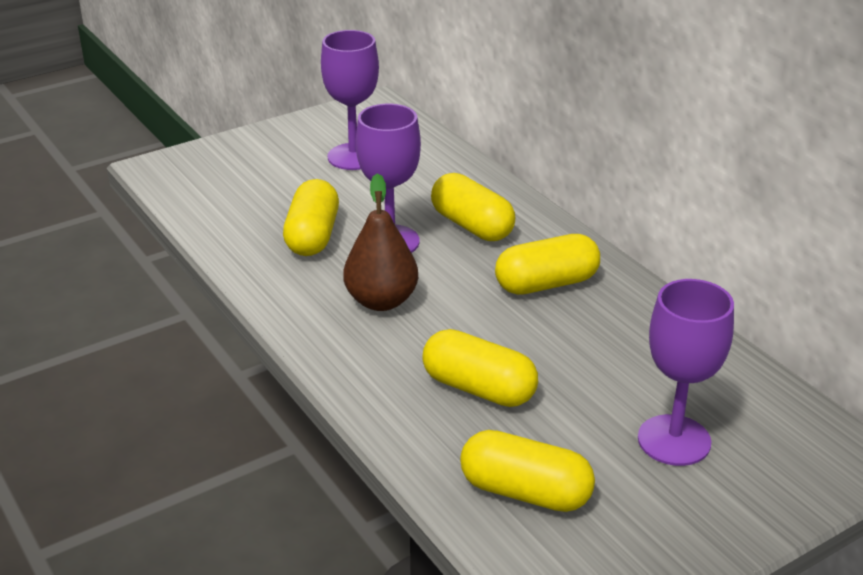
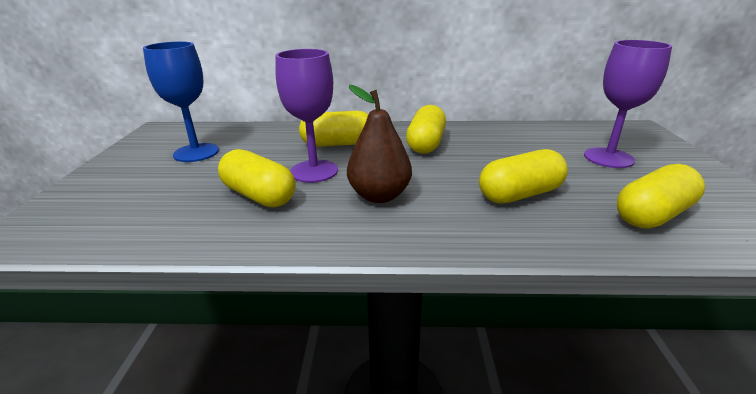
camera: 55 degrees left, 5 degrees down
(353, 157) = (196, 153): purple goblet -> blue goblet

